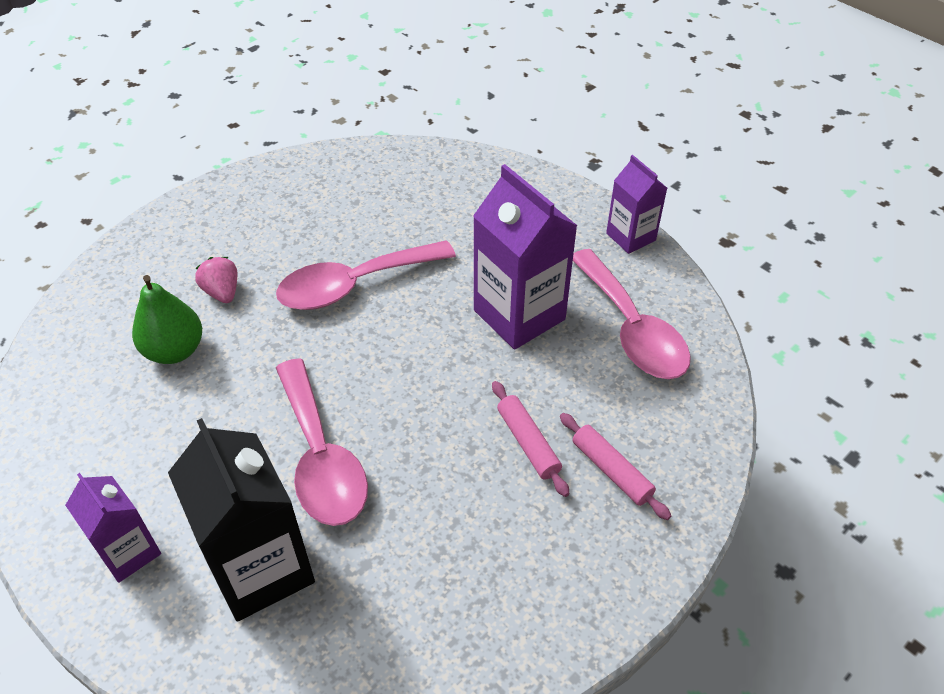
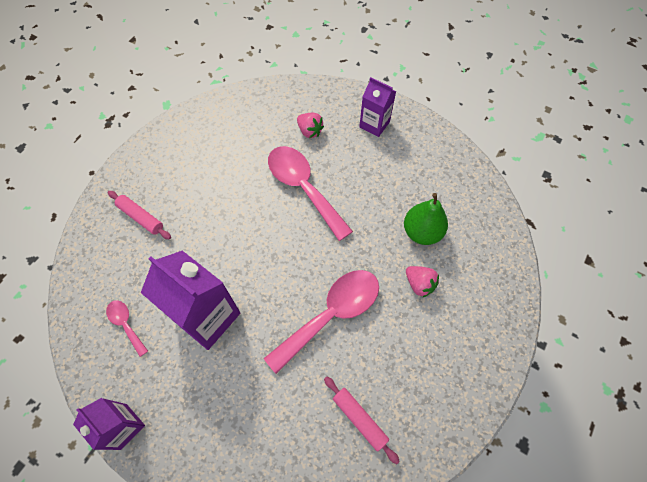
camera: 165 degrees right, 15 degrees up
(261, 569) = (309, 131): black carton -> pink strawberry
(528, 443) = (190, 223): pink rolling pin -> pink rolling pin (359, 419)
(632, 329) = (126, 324): pink spoon -> pink spoon, size x0.48

